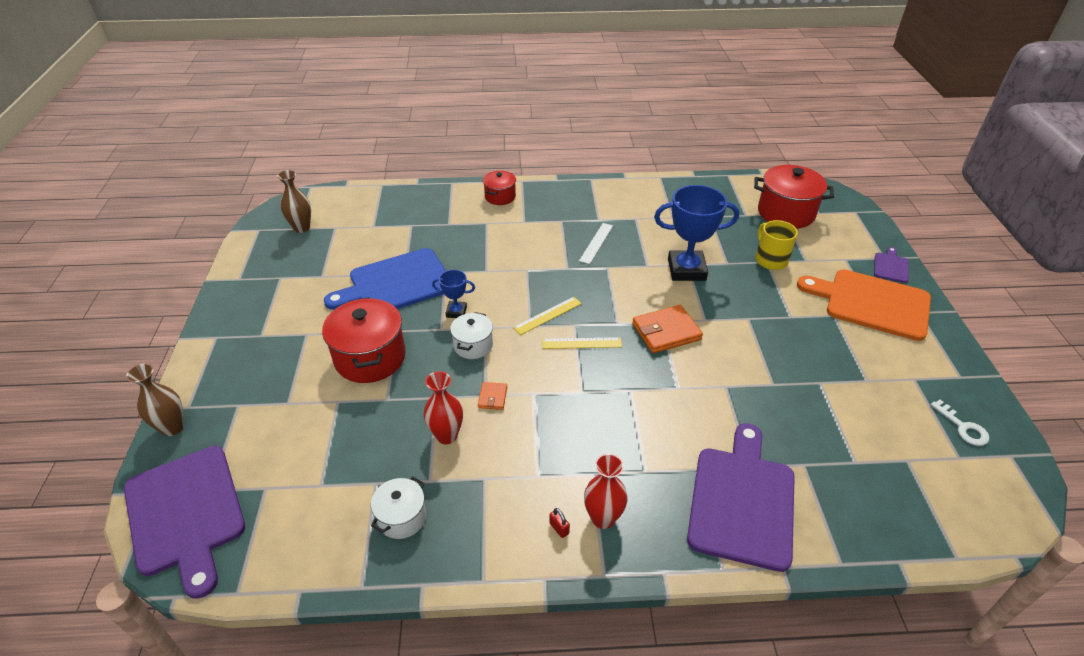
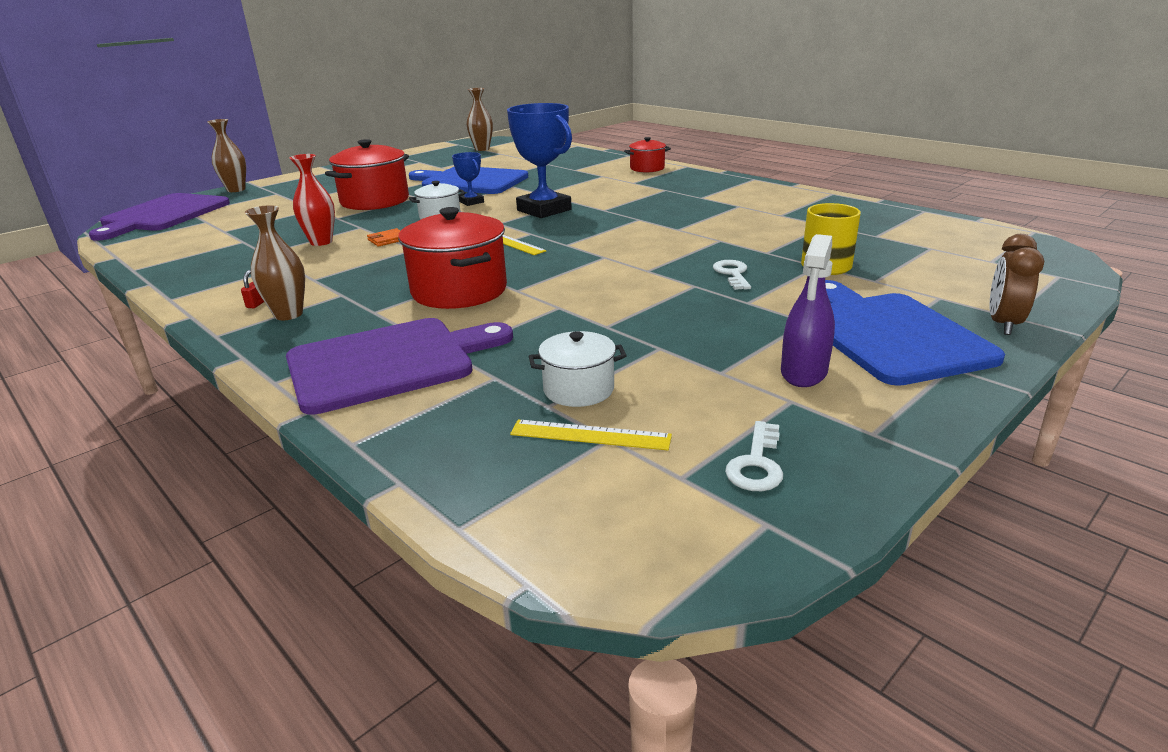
camera: 50 degrees right, 15 degrees down
(402, 517) = (215, 258): white pot -> white pot (578, 389)
(547, 315) = (524, 223): yellow ruler -> yellow ruler (590, 435)
(596, 243) = (664, 206): white ruler -> none
(603, 518) = (288, 314): red vase -> brown vase
(666, 332) = (592, 262): orange wallet -> none
(686, 270) = (710, 242): blue trophy -> blue trophy (544, 210)
(746, 295) = (732, 274): none -> white key
(786, 213) = (937, 248): red pot -> red pot (459, 291)
(872, 303) = (888, 334): orange cutting board -> blue cutting board
(889, 355) = (804, 372): none -> purple spray bottle
(891, 266) = (1003, 324): purple cutting board -> brown clock

